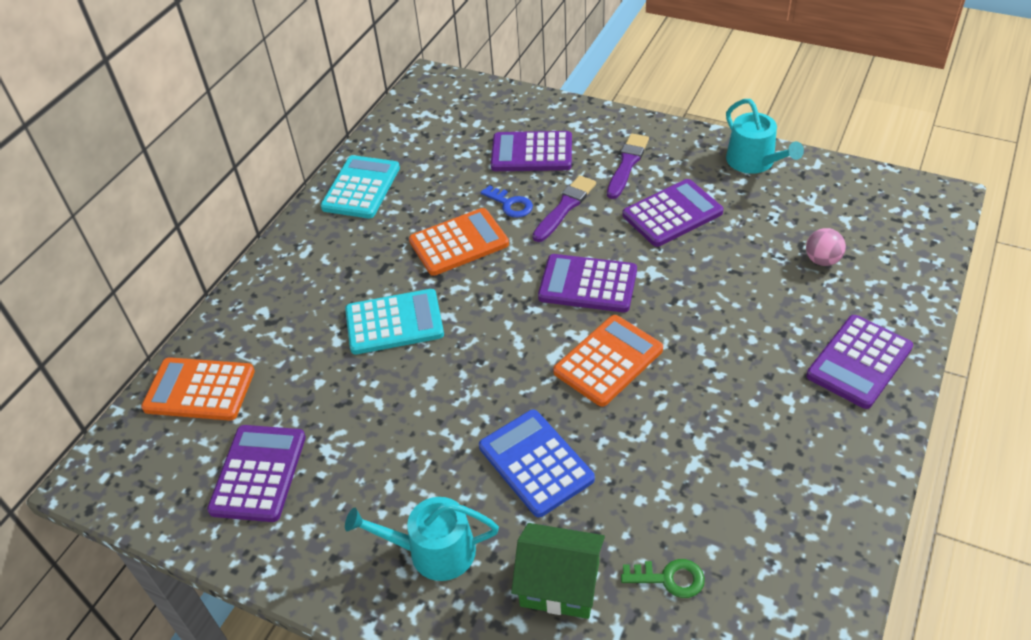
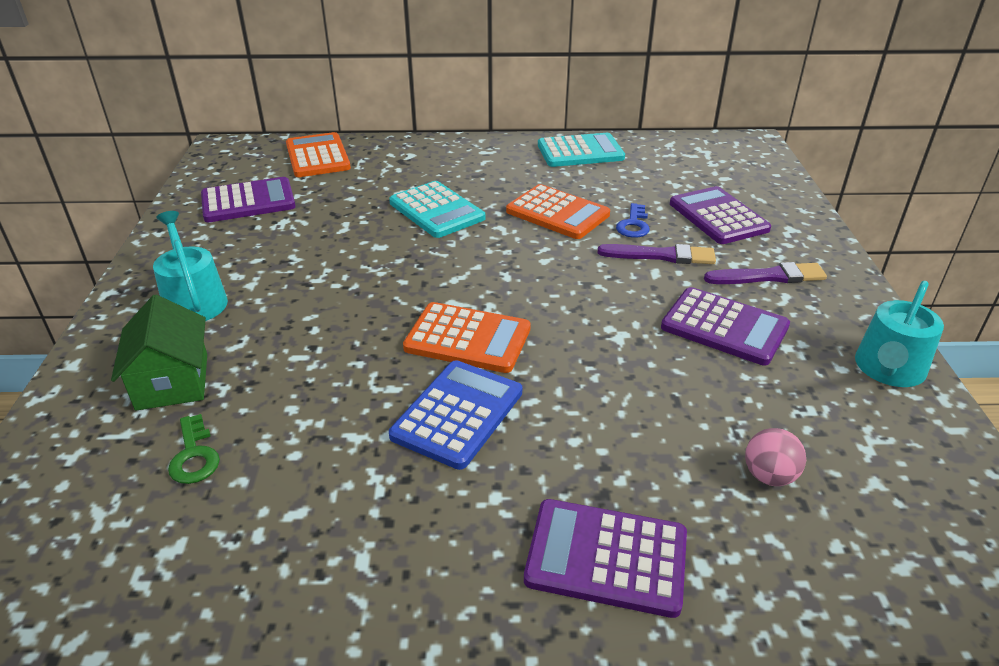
camera: 60 degrees right, 10 degrees down
(535, 463) = (312, 328): blue calculator -> blue calculator (457, 414)
(587, 284) = (565, 298): purple calculator -> none

